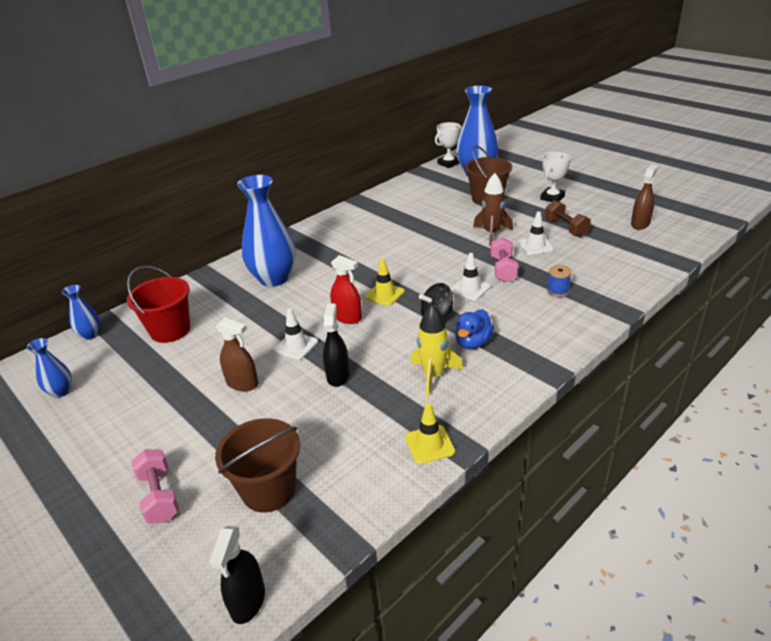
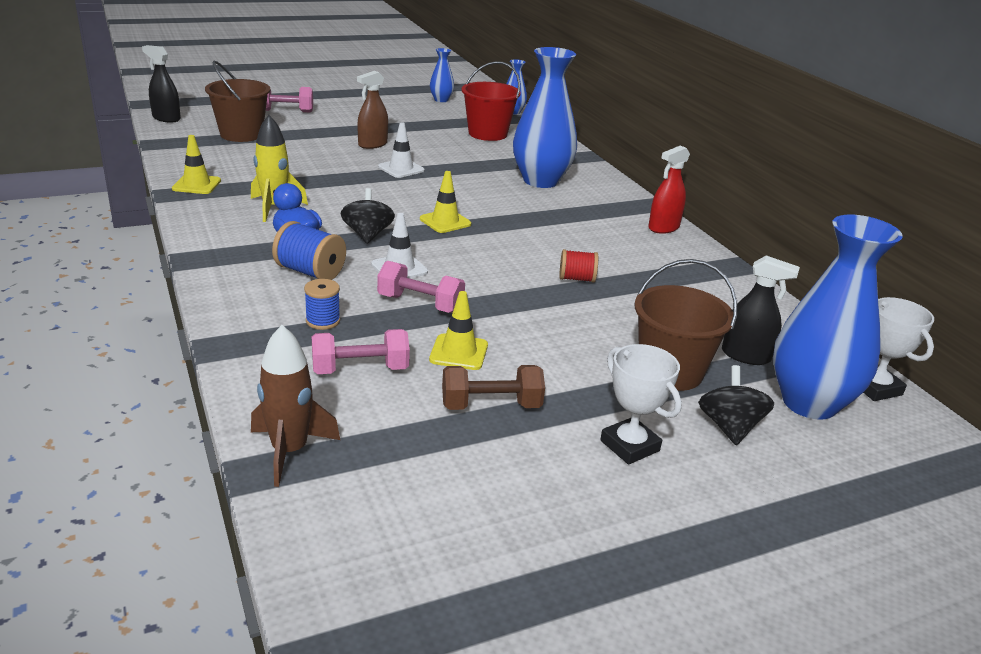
camera: 105 degrees right, 5 degrees down
(338, 376) = (333, 174): black spray bottle -> black spray bottle (745, 356)
(347, 317) = (421, 196): red spray bottle -> red spray bottle (663, 228)
(421, 235) = (576, 279): none -> red spool
(492, 233) = (533, 331): brown rocket -> brown rocket (289, 451)
(511, 317) = (310, 272): none -> blue spool
(514, 183) = (729, 427): none -> black spinning top
(535, 246) = (459, 352): white traffic cone -> yellow traffic cone
(584, 265) = (360, 369): none -> pink dumbbell
(640, 224) = (430, 503): brown spray bottle -> none

